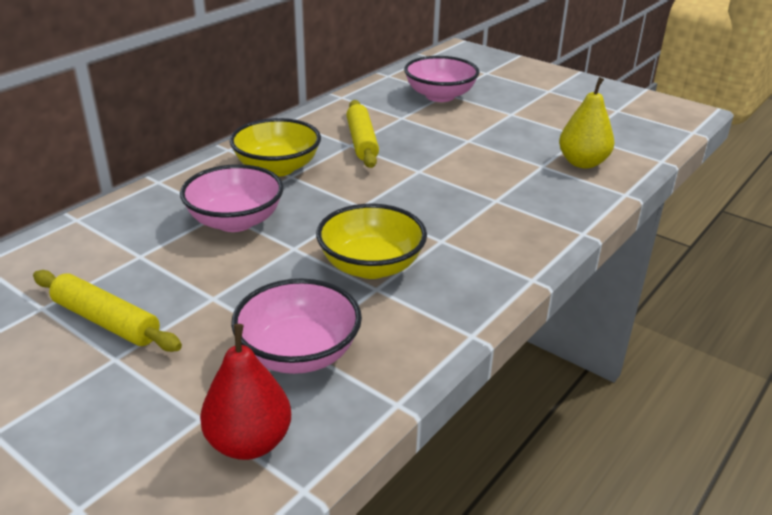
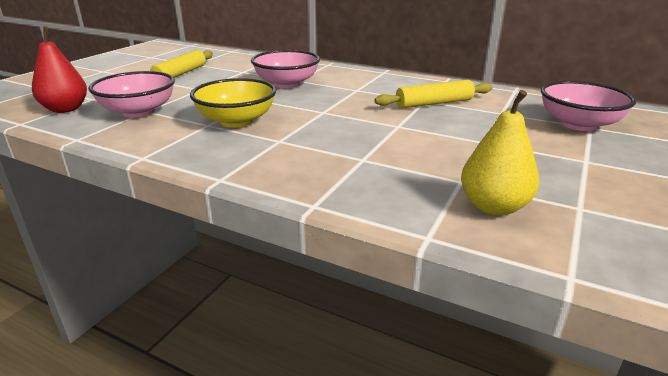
camera: 80 degrees right, 5 degrees down
(277, 168) = (366, 85): yellow bowl -> none

